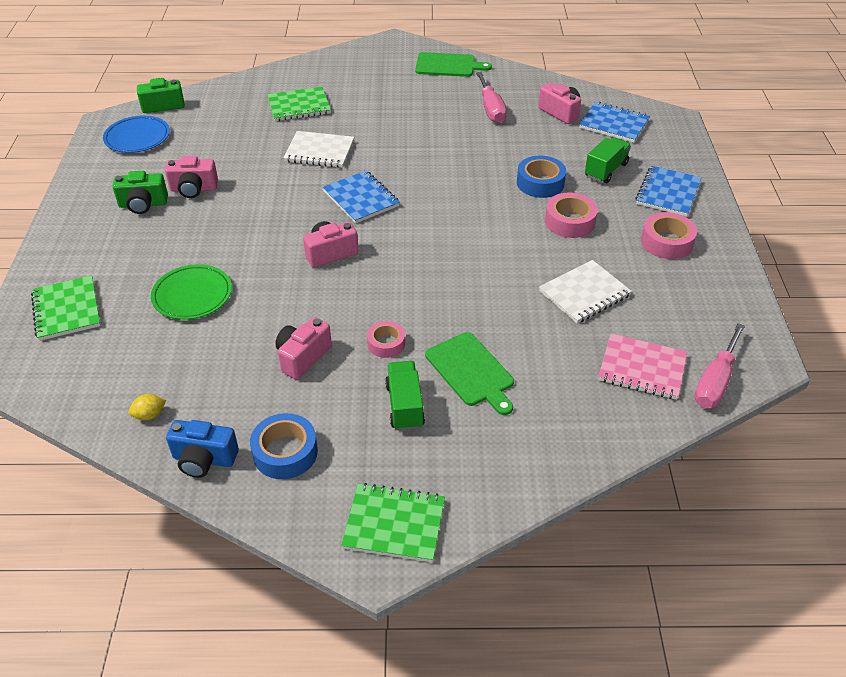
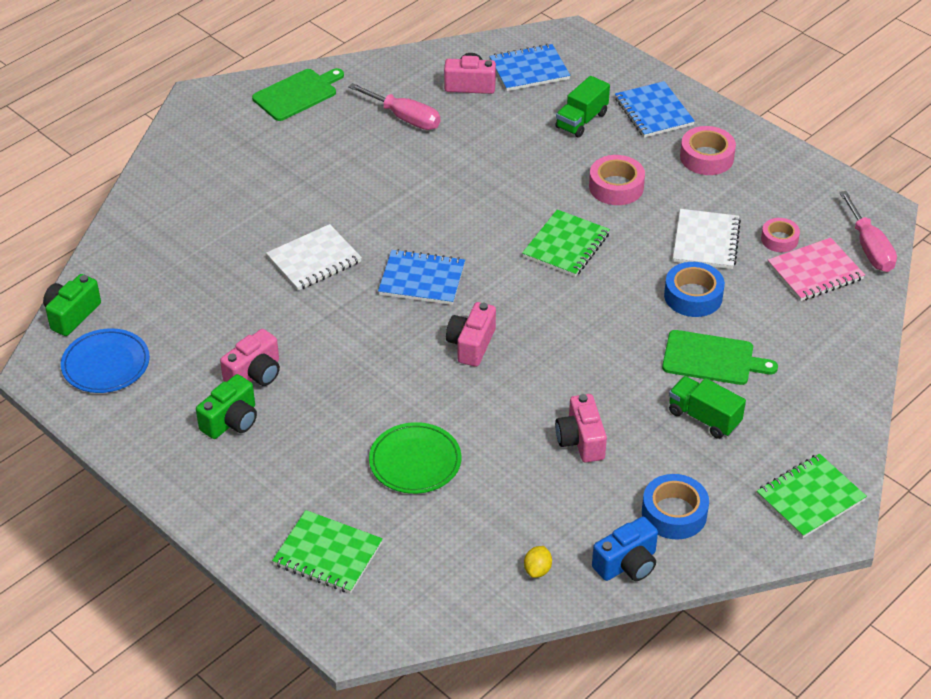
camera: 45 degrees left, 0 degrees up
(299, 106) = (218, 227): green notebook -> green notebook (566, 245)
(386, 343) = (625, 384): pink tape -> pink tape (779, 239)
(540, 183) = (547, 166): blue tape -> blue tape (693, 296)
(606, 170) = (581, 120): green truck -> green truck turned 135 degrees counterclockwise

